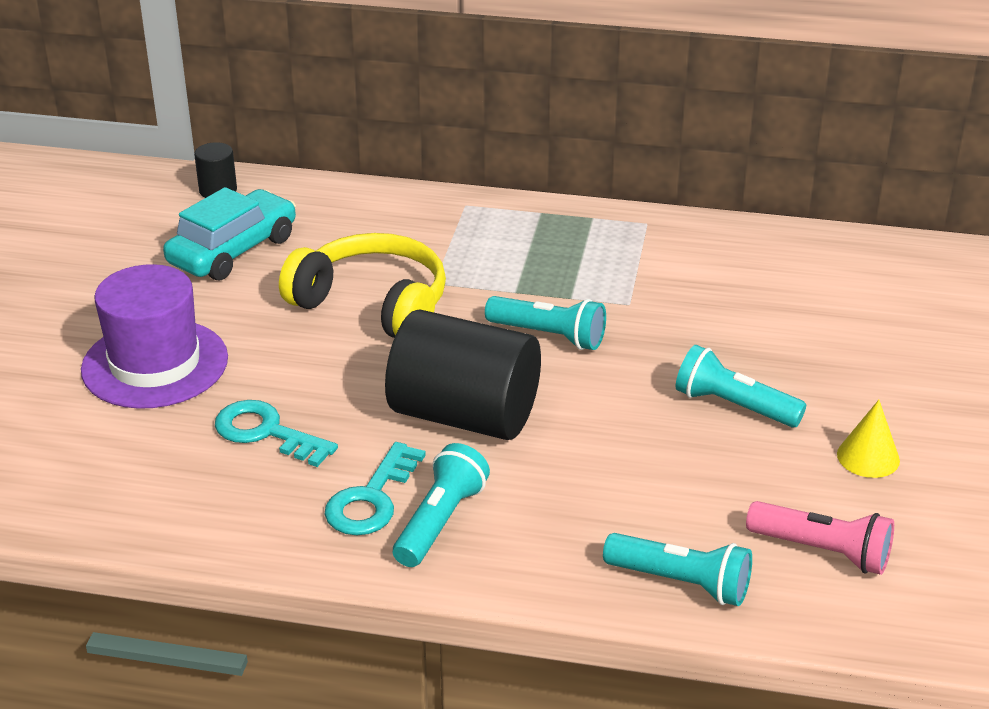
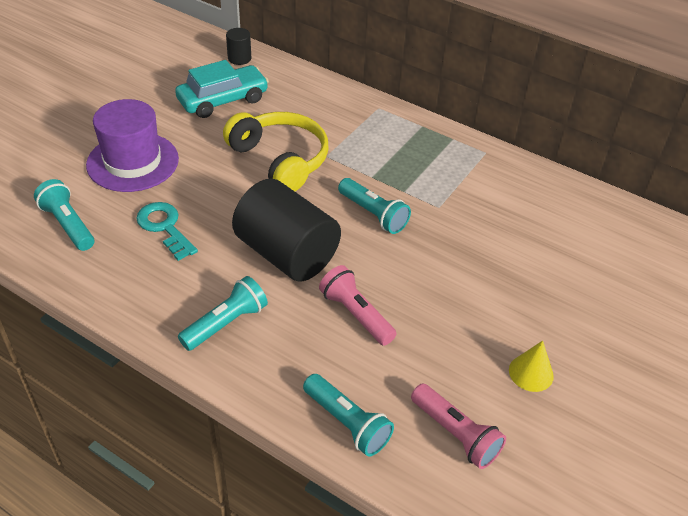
camera: 20 degrees right, 10 degrees up
(371, 498) = (196, 293): turquoise key -> none
(607, 459) = (355, 314): none -> pink flashlight
(733, 406) = (461, 303): turquoise flashlight -> turquoise flashlight (68, 225)

